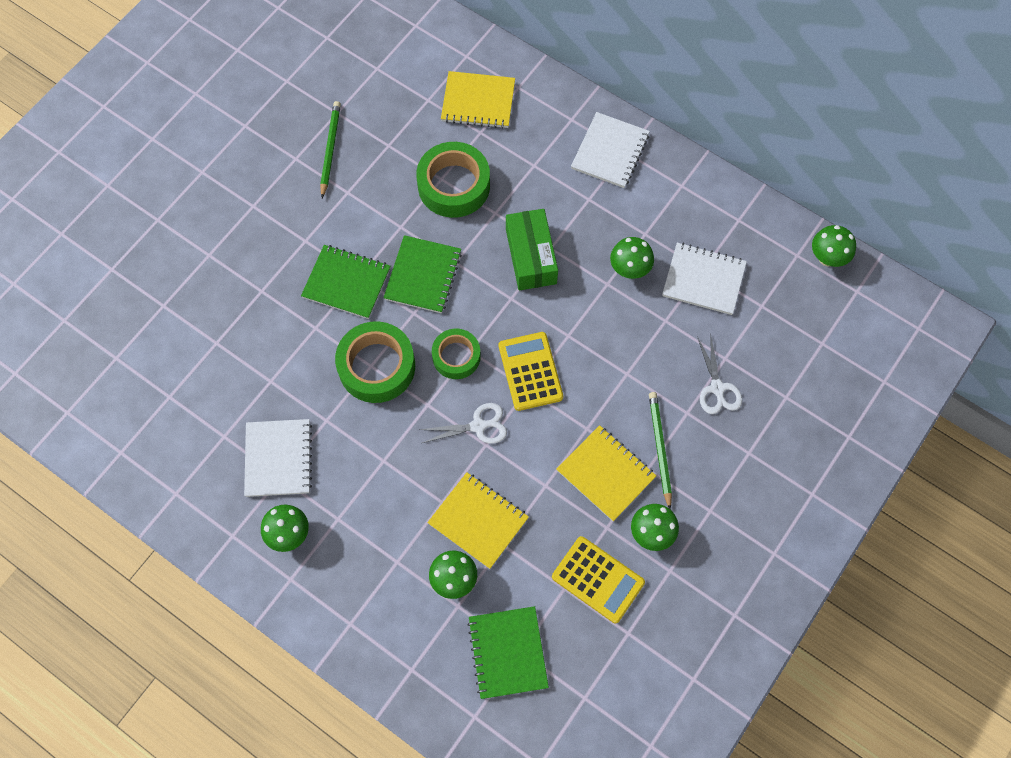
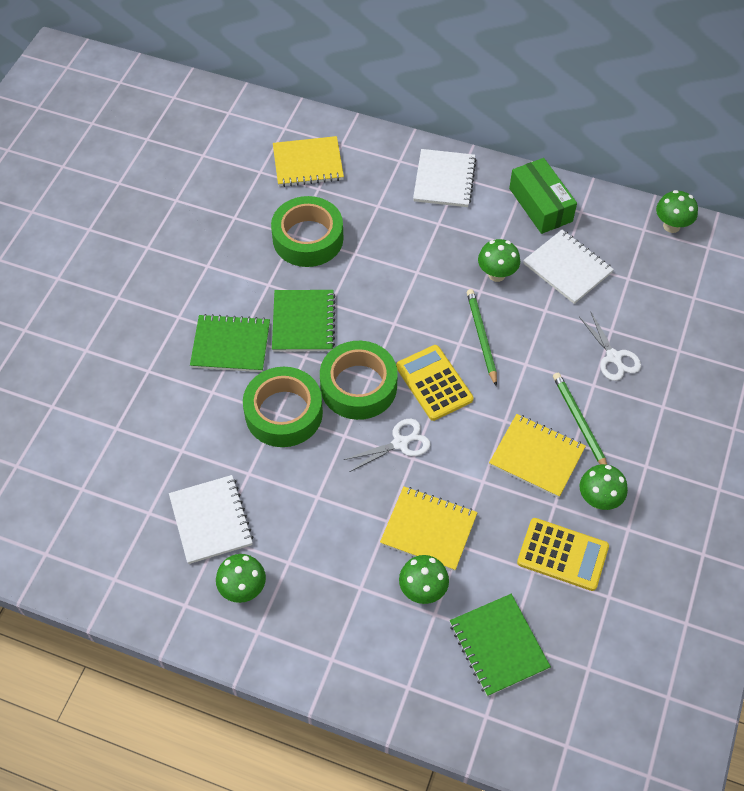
camera: 15 degrees left, 10 degrees down
(330, 149) = (179, 232): green pencil -> green pencil (481, 337)
(456, 356) = (358, 386): green tape -> green tape, size x1.59
(531, 256) = (401, 283): green box -> green box (540, 205)
(703, 280) = (567, 268): white notebook -> white notebook turned 45 degrees clockwise

